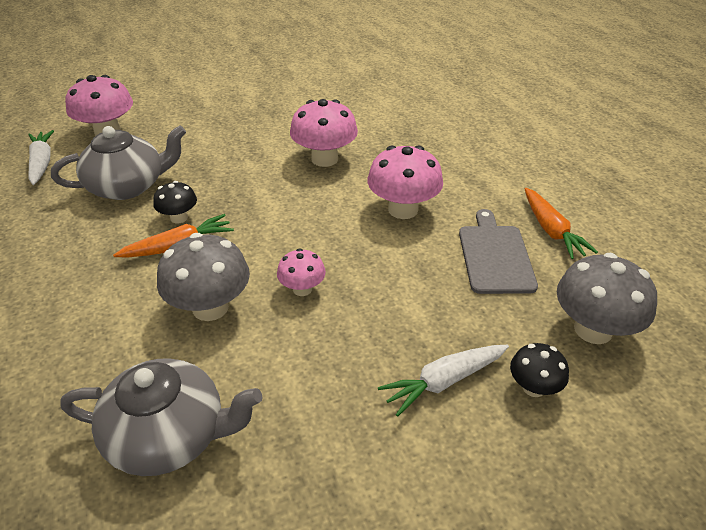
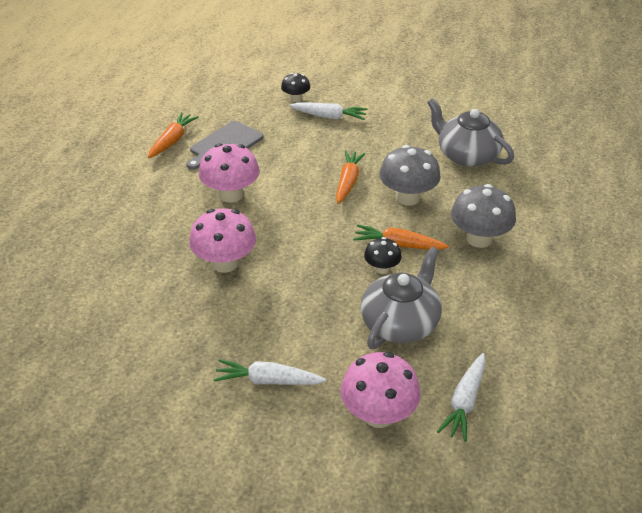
camera: 140 degrees left, 0 degrees up
(128, 186) = (400, 323): grey teapot -> grey teapot turned 105 degrees clockwise
(204, 117) = (268, 381): none -> white carrot
(302, 289) = (348, 182): pink mushroom -> orange carrot
(593, 329) = (237, 100): grey mushroom -> grey mushroom (479, 239)

